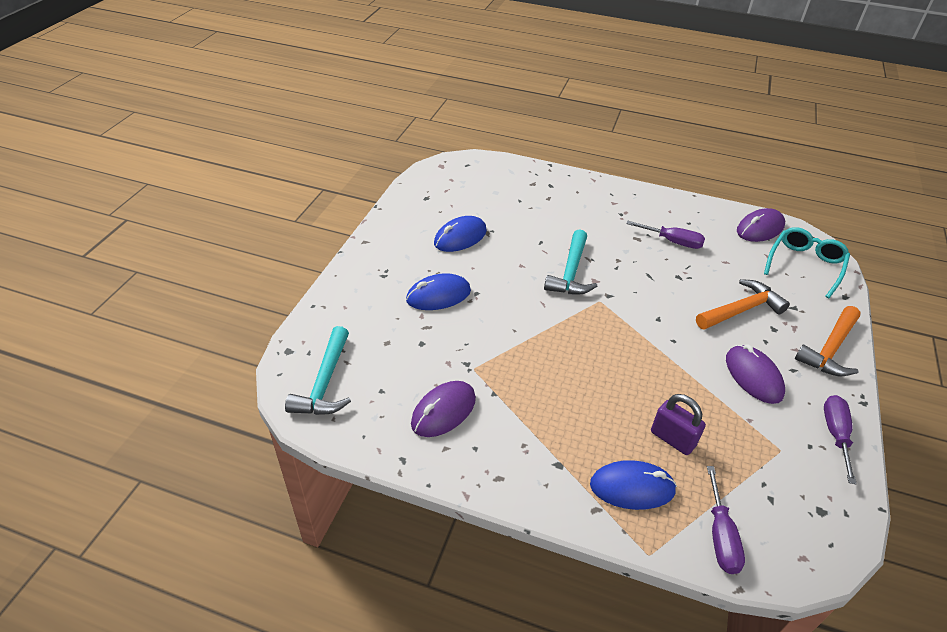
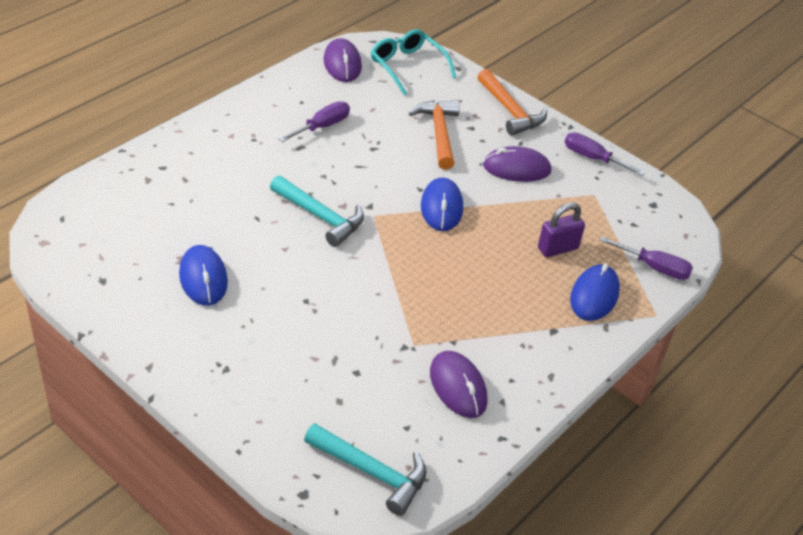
camera: 70 degrees left, 0 degrees up
(438, 295) = (291, 333): blue mouse -> blue mouse (441, 207)

